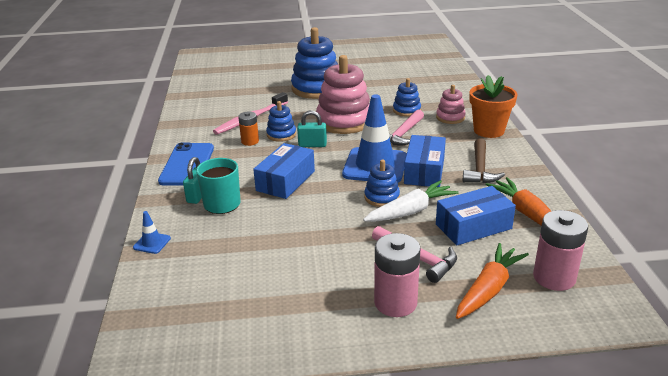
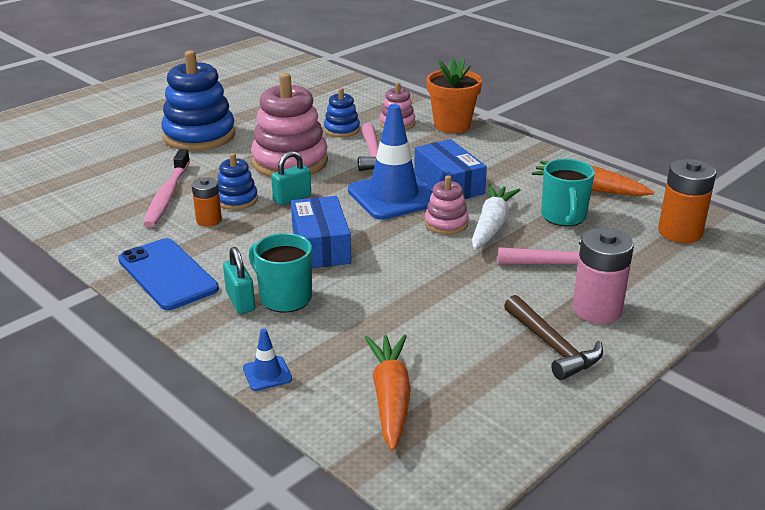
camera: 40 degrees left, 0 degrees up
(382, 197) = (446, 224): blue stacking toy -> pink stacking toy
(473, 226) = (563, 217): blue box -> turquoise mug
(480, 169) = (496, 164): brown hammer -> brown hammer (552, 346)
(489, 289) = (649, 263): orange carrot -> orange carrot (390, 397)
(554, 277) = (680, 232): pink battery -> orange battery

